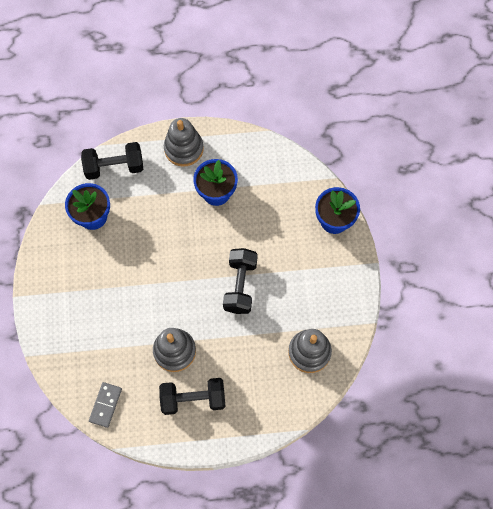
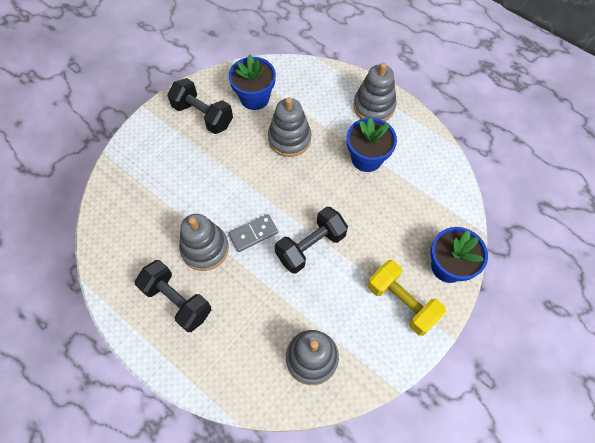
camera: 45 degrees right, 5 degrees down
(105, 405) = (111, 239): grey domino -> grey domino (253, 234)
(114, 167) = (307, 77): black dumbbell -> black dumbbell (203, 115)
(150, 225) = (289, 139): none -> grey stacking toy
(328, 268) = (402, 302): none -> yellow dumbbell

